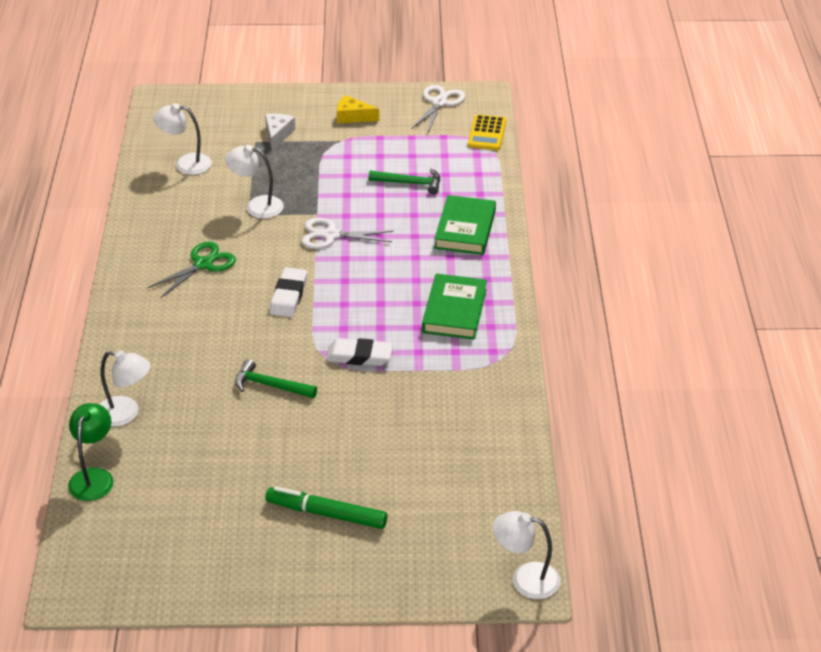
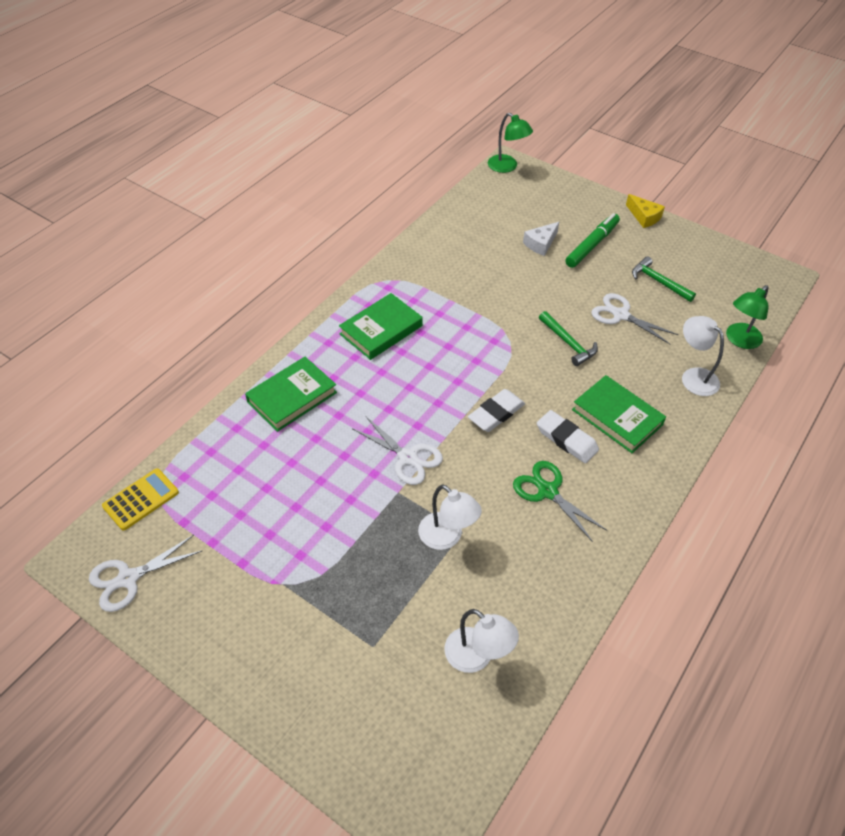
camera: 145 degrees left, 10 degrees up
(180, 342) = (617, 417): none -> green book
(203, 264) = (547, 491): green scissors -> green scissors turned 60 degrees clockwise
(237, 441) = (620, 315): none -> white scissors
(277, 134) = (339, 642): white cheese -> white cheese (541, 244)
(326, 514) = (592, 245): green marker -> green marker turned 105 degrees counterclockwise
(353, 117) = (235, 618): yellow cheese -> yellow cheese (644, 217)
(359, 356) = (484, 332): white eraser -> white eraser (566, 439)
(410, 183) = (280, 478): green hammer -> green hammer (658, 282)
(525, 579) = (507, 167): white lamp -> green lamp

